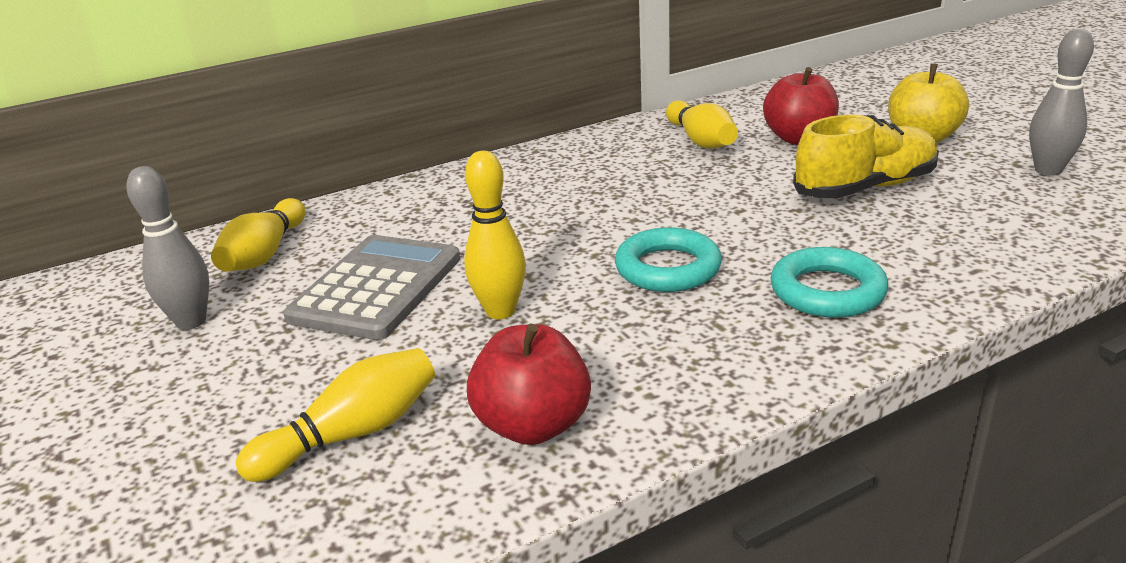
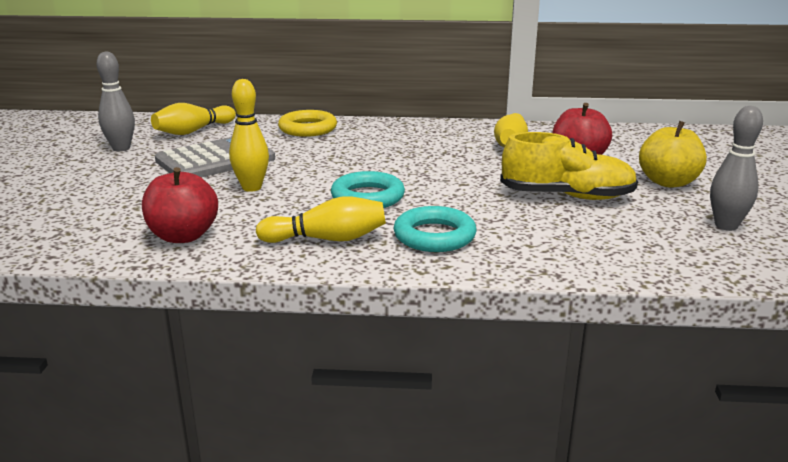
camera: 30 degrees right, 5 degrees down
(352, 434) = (109, 211): yellow bowling pin -> yellow bowling pin (327, 239)
(428, 197) = (308, 129): none -> yellow ring

